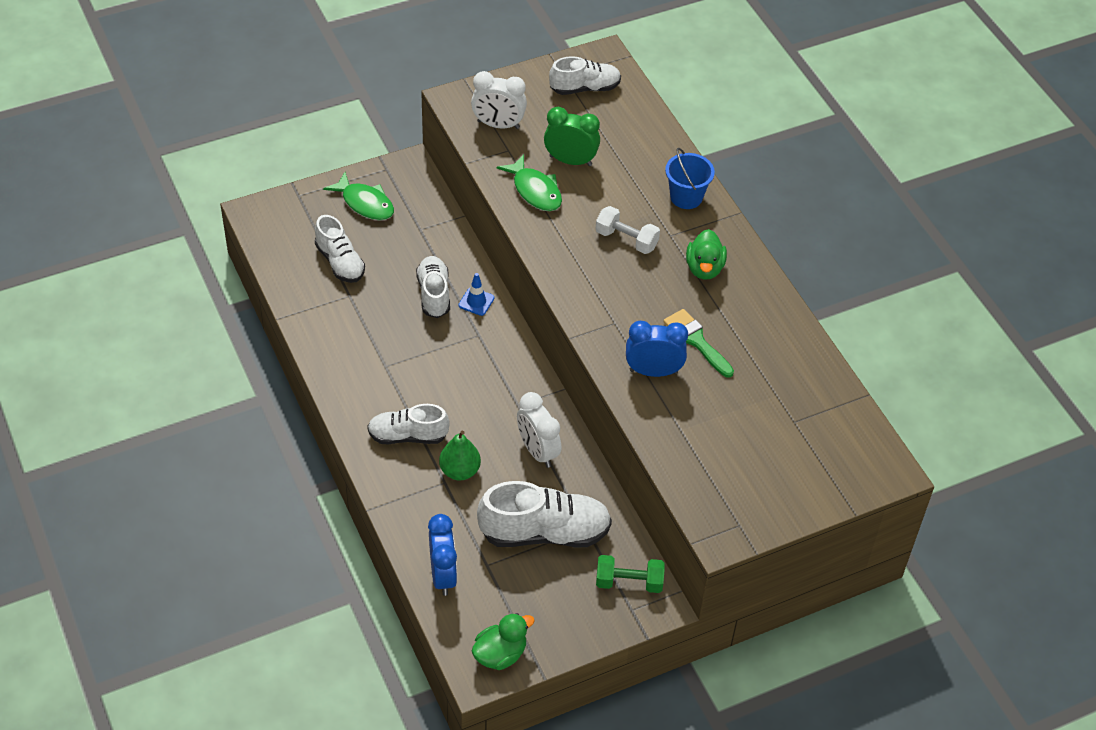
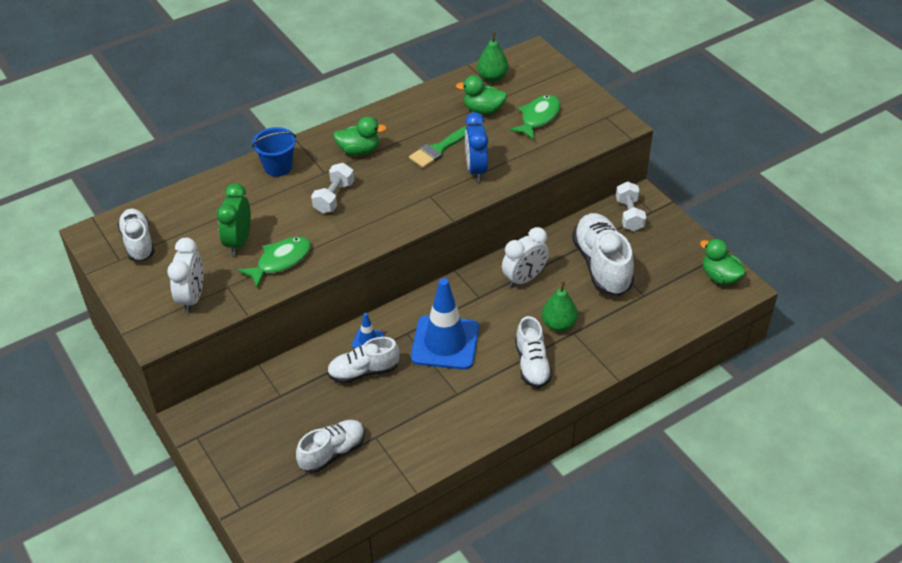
camera: 95 degrees left, 5 degrees down
(365, 203) = (248, 446): green fish -> green fish (538, 118)
(443, 575) = (664, 320): blue clock -> none
(457, 365) = (445, 343): none -> blue traffic cone
(629, 582) = (629, 215): green dumbbell -> white dumbbell
(768, 396) = (483, 110): none -> green duck
(836, 416) = (492, 77): none -> green pear

